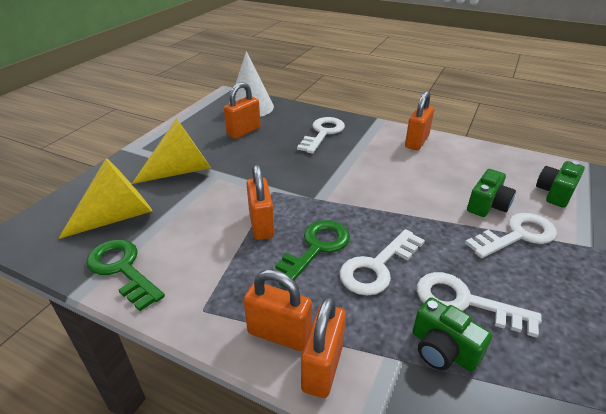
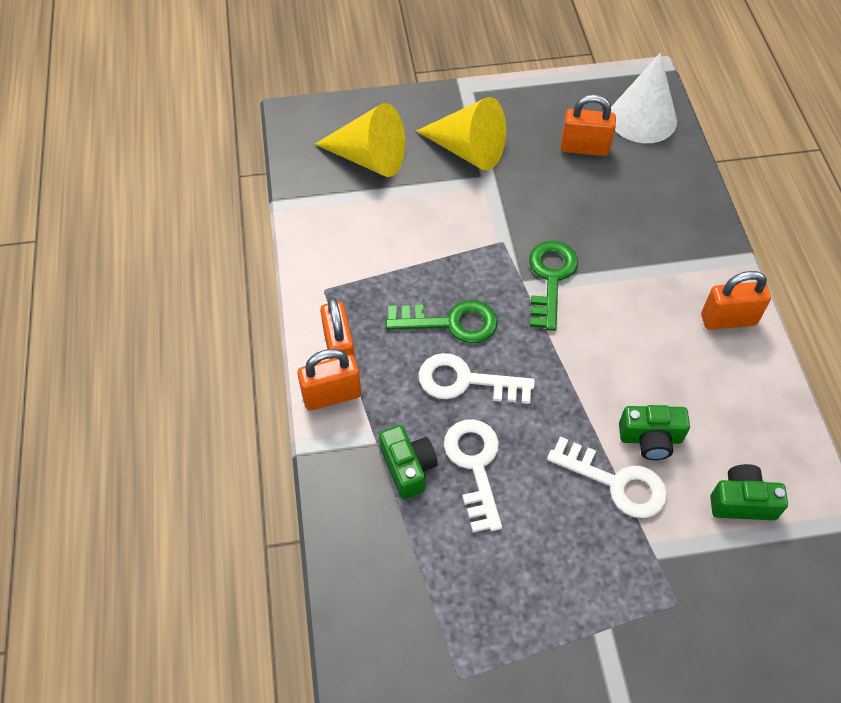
camera: 55 degrees right, 20 degrees up
(122, 269) = (319, 210): green key -> green key (550, 279)
(261, 225) = (446, 264): orange padlock -> none
(323, 133) = (654, 219): white key -> none
(443, 349) = (408, 468): green camera -> green camera turned 150 degrees clockwise

